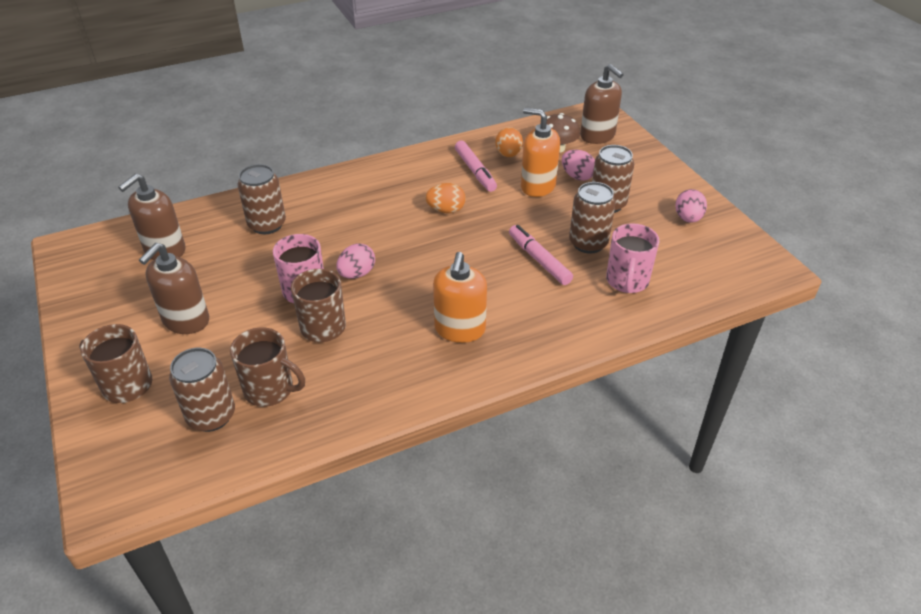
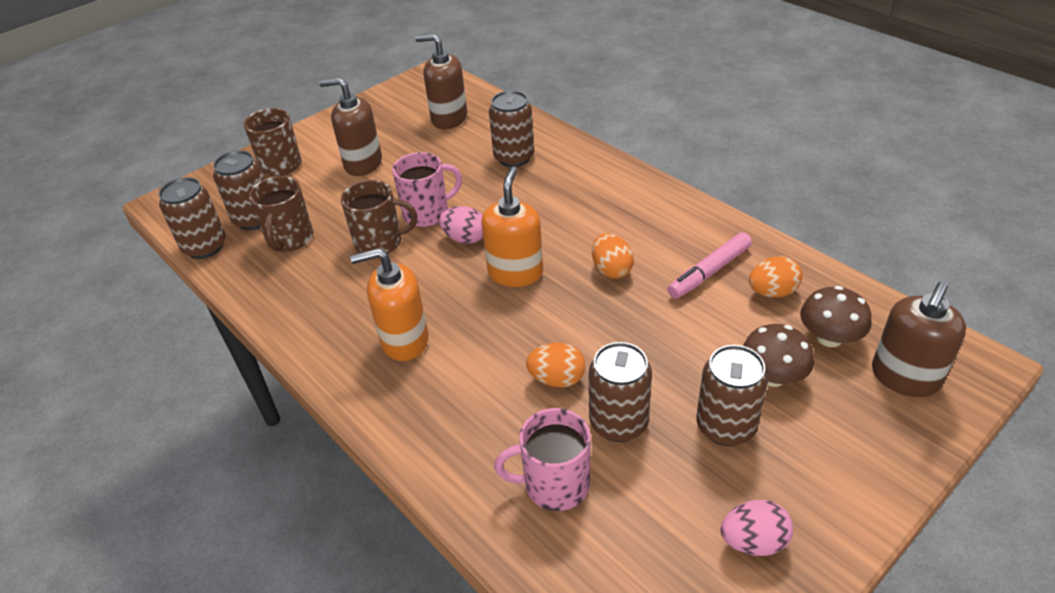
camera: 75 degrees right, 0 degrees up
(229, 462) = (205, 247): none -> brown can
(537, 186) = (718, 339): orange soap dispenser -> orange soap dispenser (515, 273)
(539, 260) = (557, 379): pink marker -> orange egg
(577, 176) = (772, 376): pink egg -> brown mushroom

